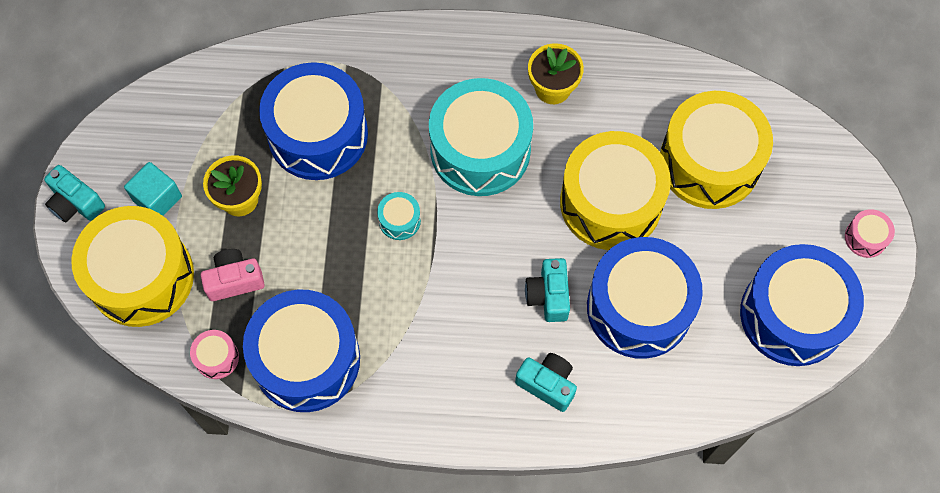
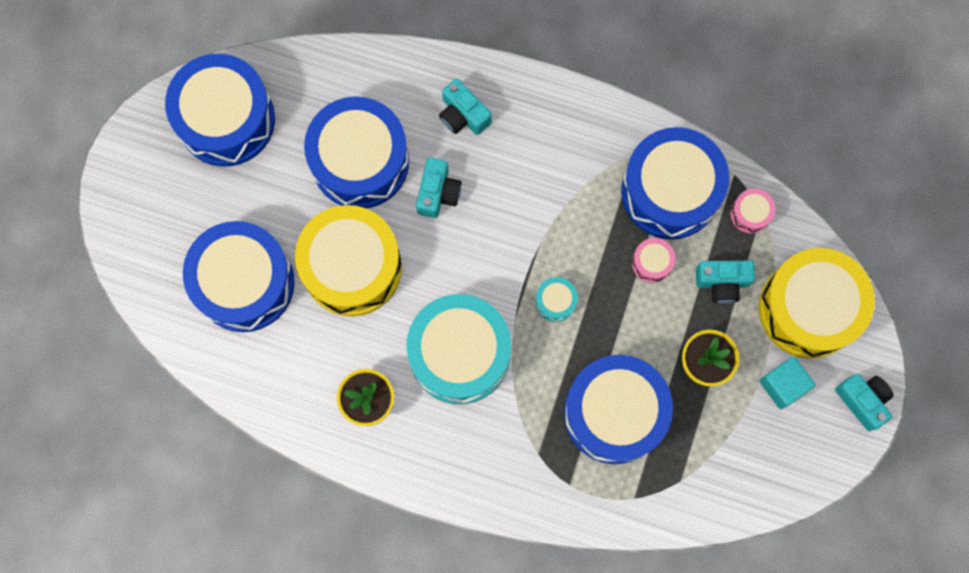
camera: 165 degrees left, 10 degrees up
(234, 280) = (722, 282): pink camera -> turquoise camera
(709, 162) = (244, 283): yellow drum -> blue drum
(865, 238) = (130, 171): pink drum -> pink drum (652, 262)

